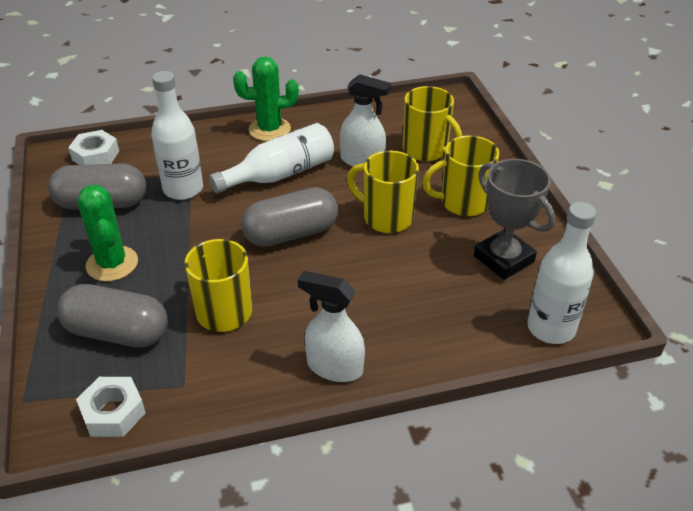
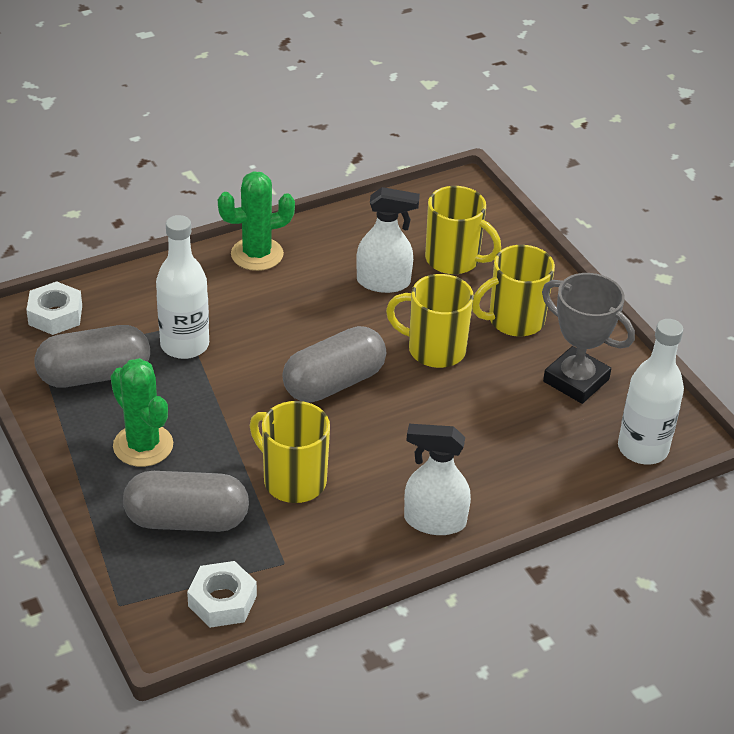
camera: 15 degrees left, 0 degrees up
(280, 174) = (293, 311): white bottle -> none

